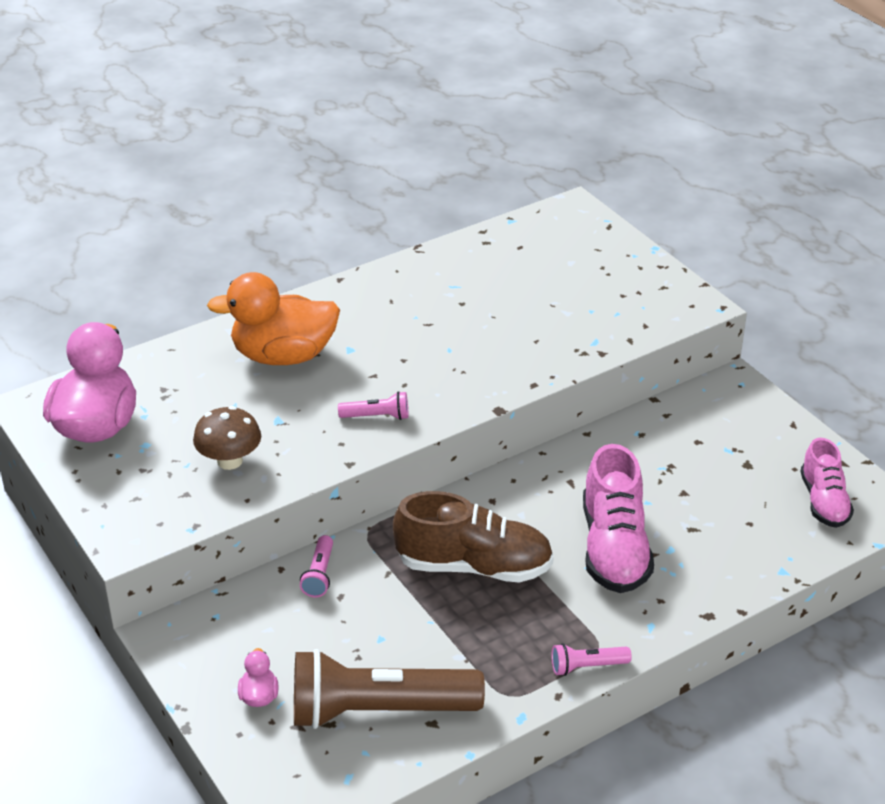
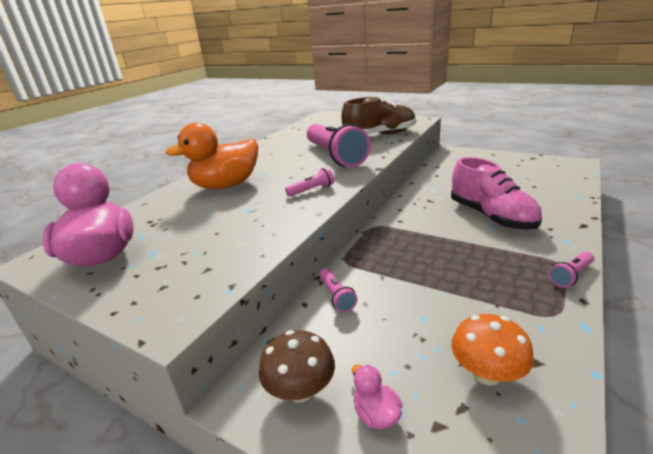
camera: 25 degrees left, 10 degrees down
(229, 461) = (229, 239): brown mushroom -> brown mushroom (300, 390)
(379, 711) = (487, 373): brown flashlight -> orange mushroom
(471, 352) = (335, 156): none -> pink flashlight
(474, 566) = (430, 252): brown shoe -> brown shoe (380, 135)
(823, 501) = (549, 170): pink shoe -> none

